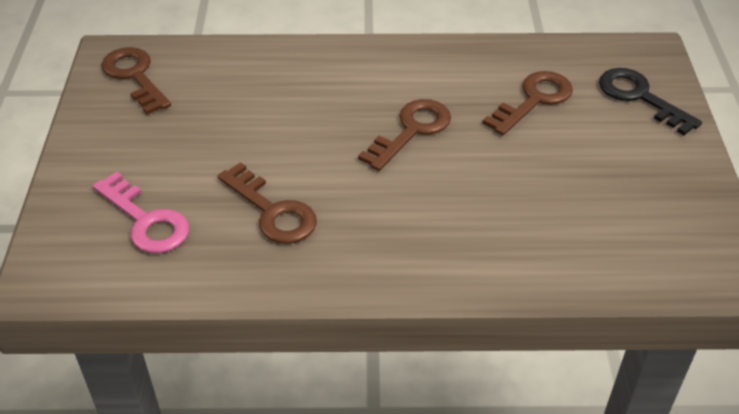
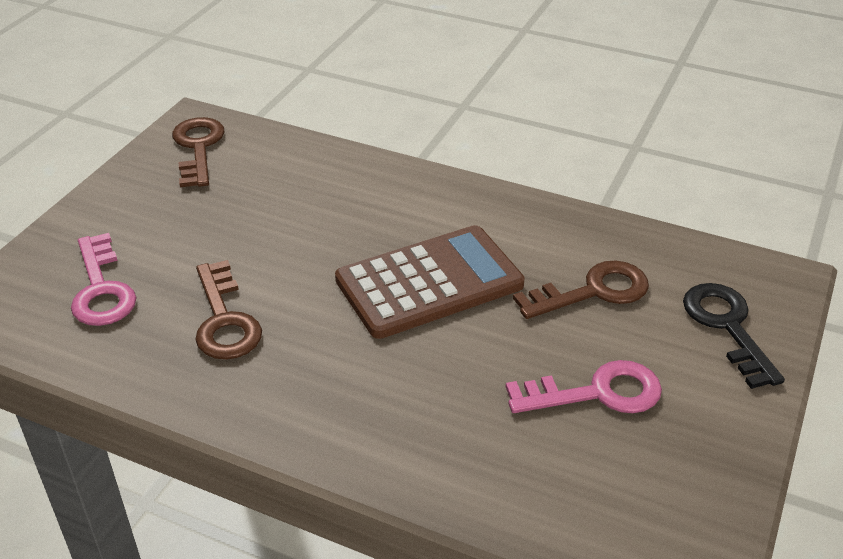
camera: 25 degrees right, 5 degrees down
(411, 130) = (429, 283): brown key -> brown calculator
(587, 173) = (597, 393): none -> pink key

